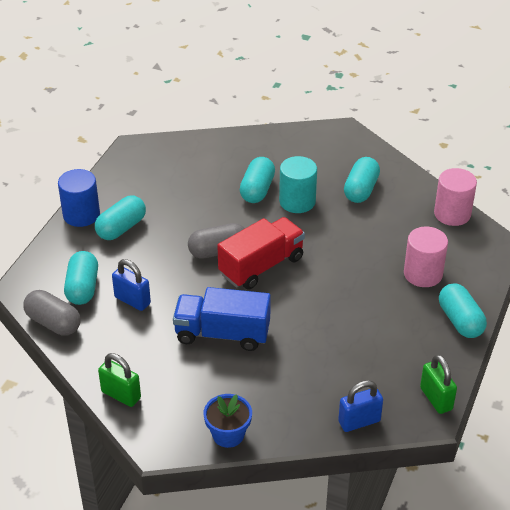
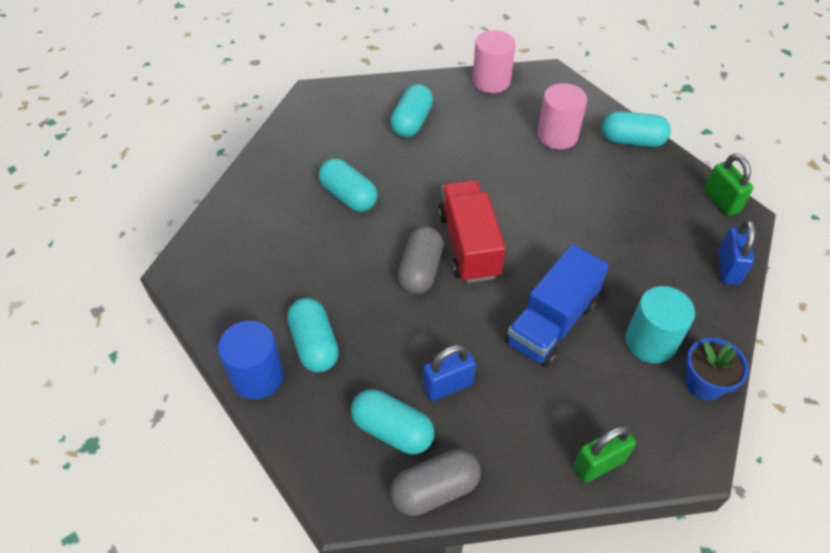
camera: 60 degrees left, 10 degrees up
(297, 201) = (392, 174): turquoise cylinder -> turquoise cylinder (650, 342)
(361, 190) = (412, 122): turquoise capsule -> turquoise capsule turned 60 degrees clockwise
(436, 398) = (721, 201): green padlock -> green padlock turned 60 degrees clockwise

